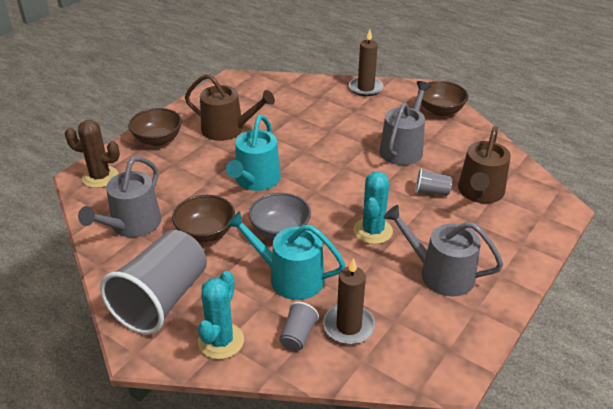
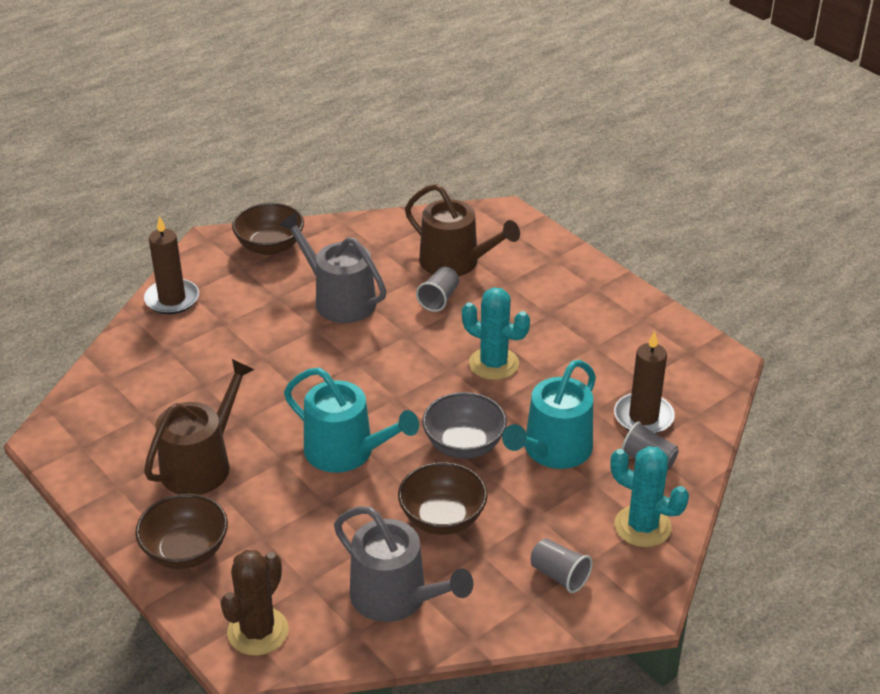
camera: 75 degrees left, 0 degrees up
(162, 299) = (559, 575): grey cup -> grey cup, size x0.42
(440, 273) = (581, 329): grey watering can -> none

